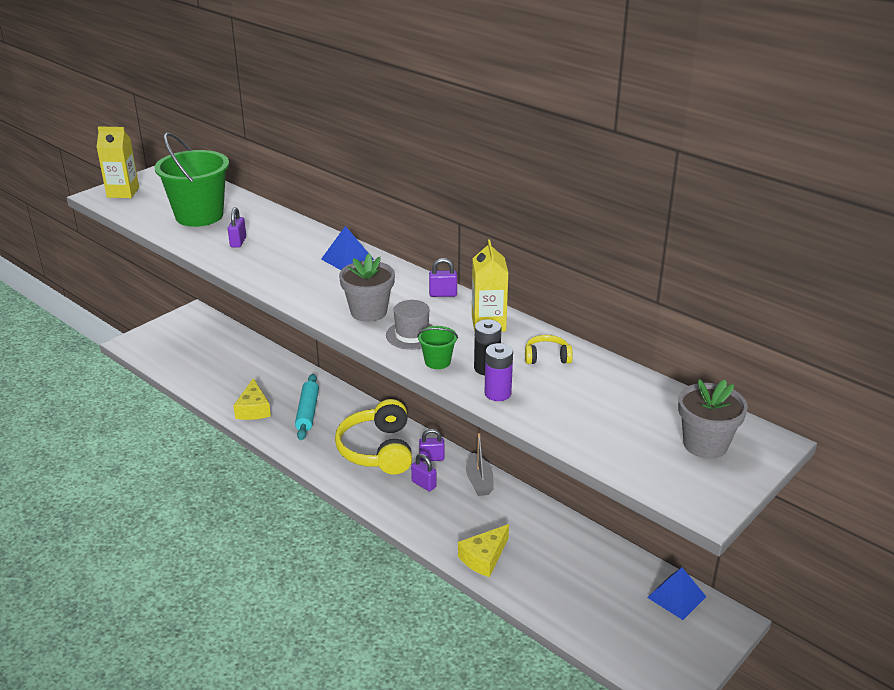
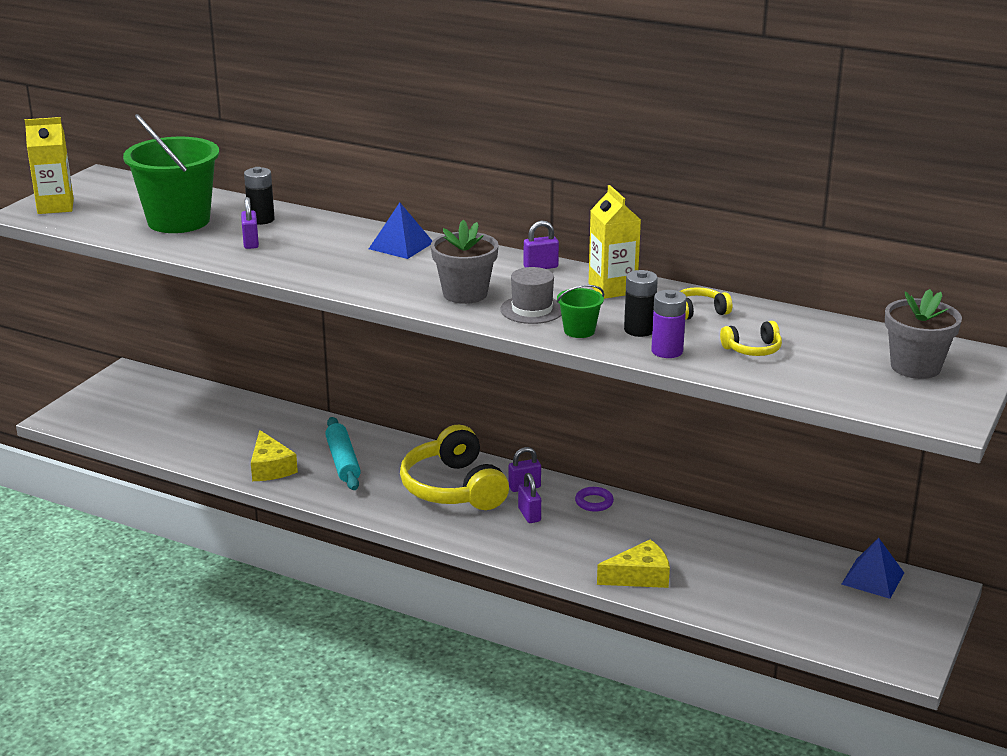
camera: 15 degrees left, 5 degrees down
(258, 222) = (261, 219): none -> black battery
(424, 484) = (529, 515): purple padlock -> purple padlock turned 45 degrees clockwise
(479, 481) = (594, 502): grey boat -> purple ring
(484, 558) = (640, 576): yellow cheese -> yellow cheese turned 135 degrees counterclockwise
(571, 403) = (753, 349): none -> yellow headphones

